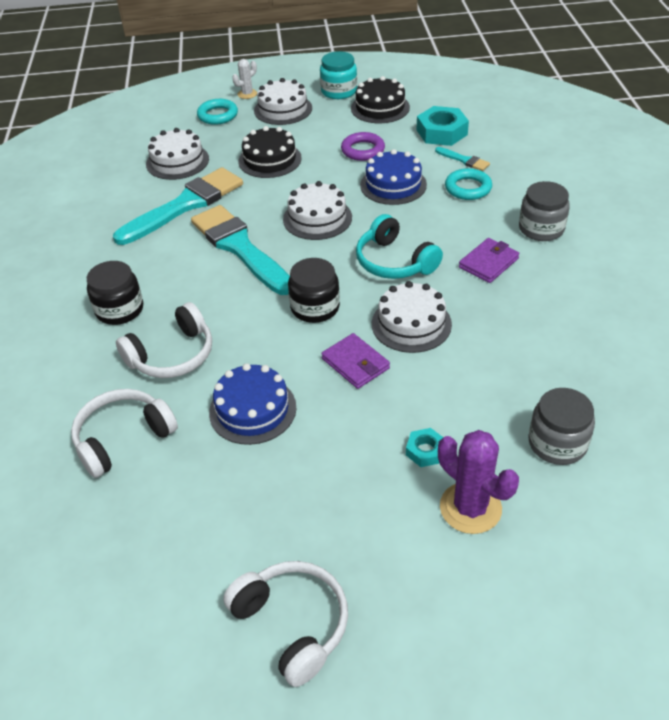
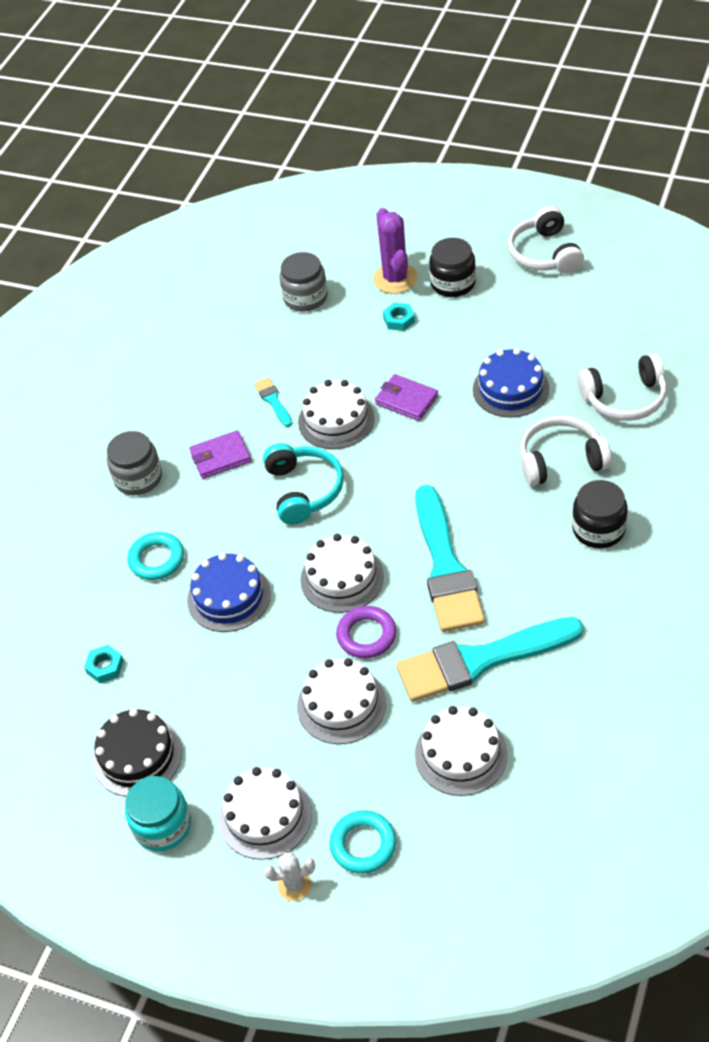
camera: 150 degrees left, 5 degrees up
(270, 160) = (341, 705): black cake -> white cake
(315, 307) = (409, 465): black jar -> black jar (453, 283)
(355, 363) = (406, 400): purple wallet -> purple wallet turned 45 degrees counterclockwise
(363, 150) = (220, 673): purple ring -> purple ring (366, 635)
(441, 132) = (105, 667): turquoise nut -> turquoise nut, size x0.53
(464, 160) = (123, 605): turquoise brush -> turquoise brush (273, 400)

